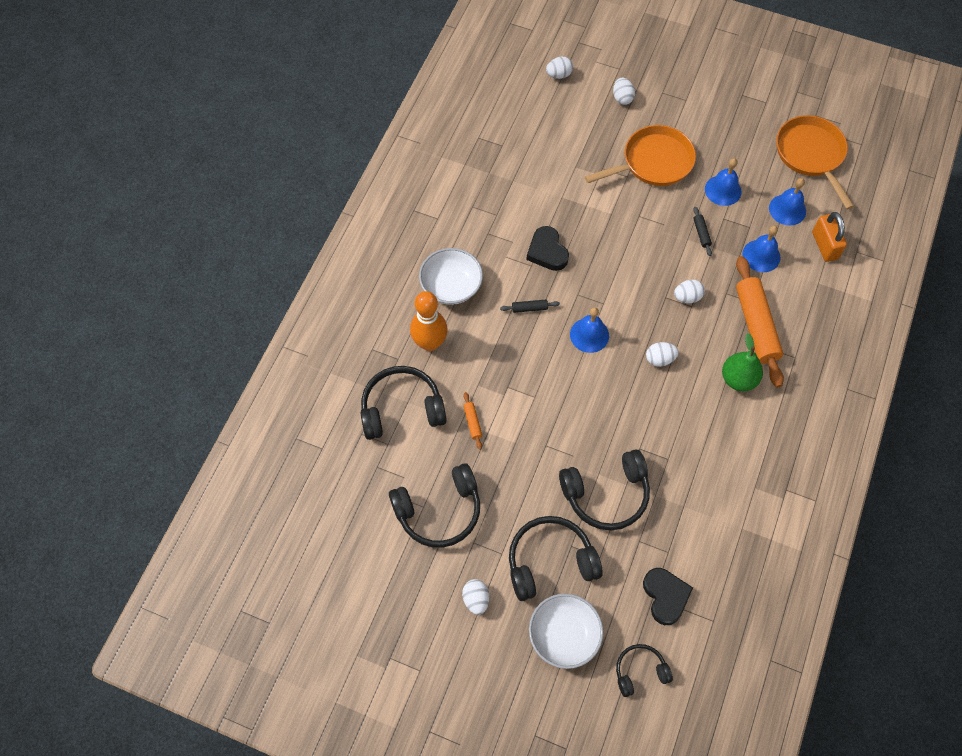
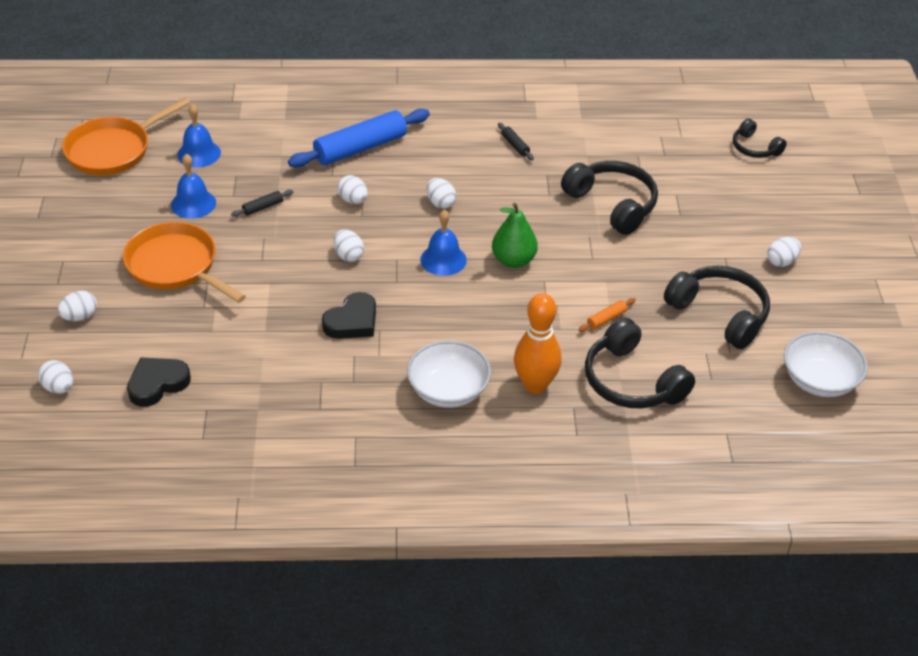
camera: 115 degrees left, 20 degrees down
(529, 308) = (438, 315): black rolling pin -> black rolling pin (515, 145)
(550, 562) = (706, 224): black headphones -> none
(564, 635) = (764, 198): white bowl -> white bowl (819, 380)
(620, 272) = (348, 255): none -> white egg
(665, 596) = (679, 148): black heart -> black heart (157, 384)
(738, 379) = (429, 148): green pear -> green pear (513, 260)
(756, 325) = (360, 148): orange rolling pin -> blue rolling pin
(761, 255) = (270, 160): blue bell -> none
(824, 245) = (235, 121): orange padlock -> none

